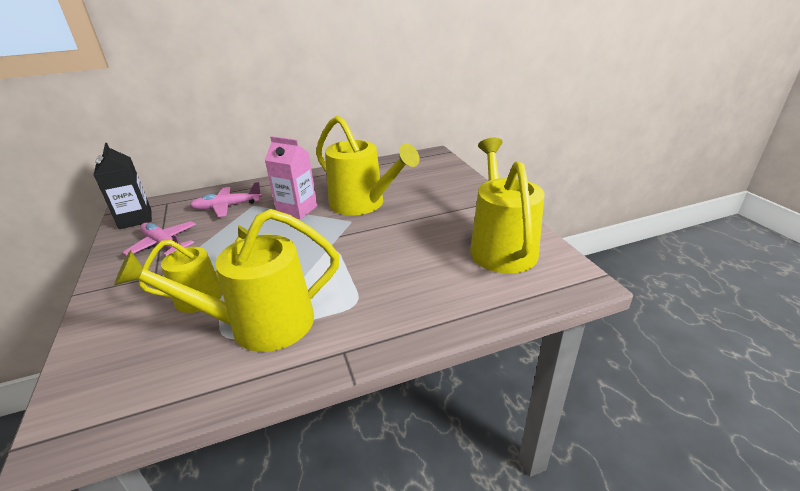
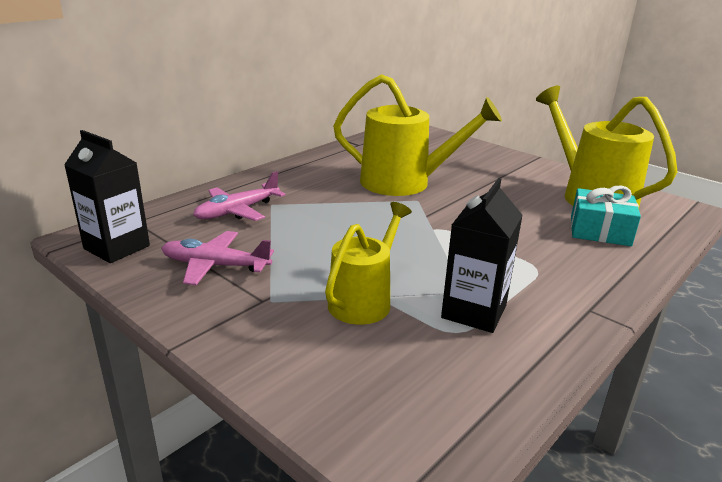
camera: 30 degrees left, 5 degrees down
(259, 325) = (474, 311): yellow watering can -> black carton
(297, 210) = (337, 200): pink carton -> none
(458, 282) = (600, 231): none -> turquoise gift

